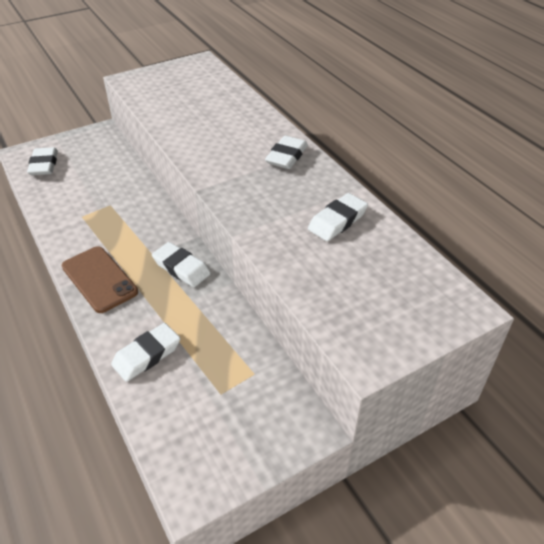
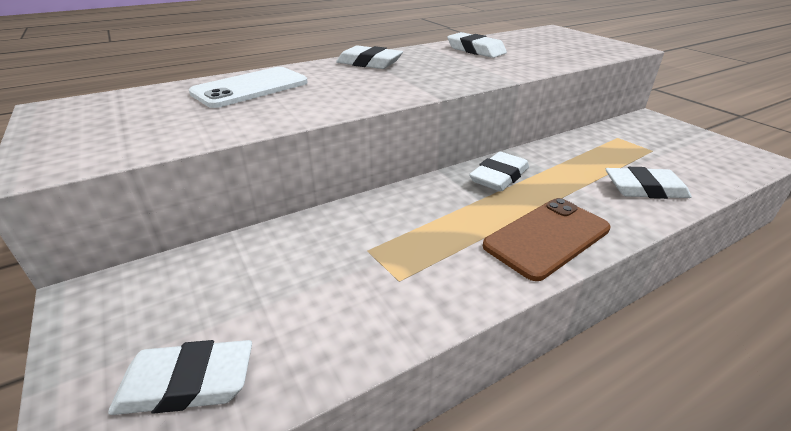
camera: 90 degrees left, 10 degrees down
(147, 355) = (644, 189): white eraser -> white eraser turned 45 degrees counterclockwise
(226, 112) = (250, 88): none -> white phone

